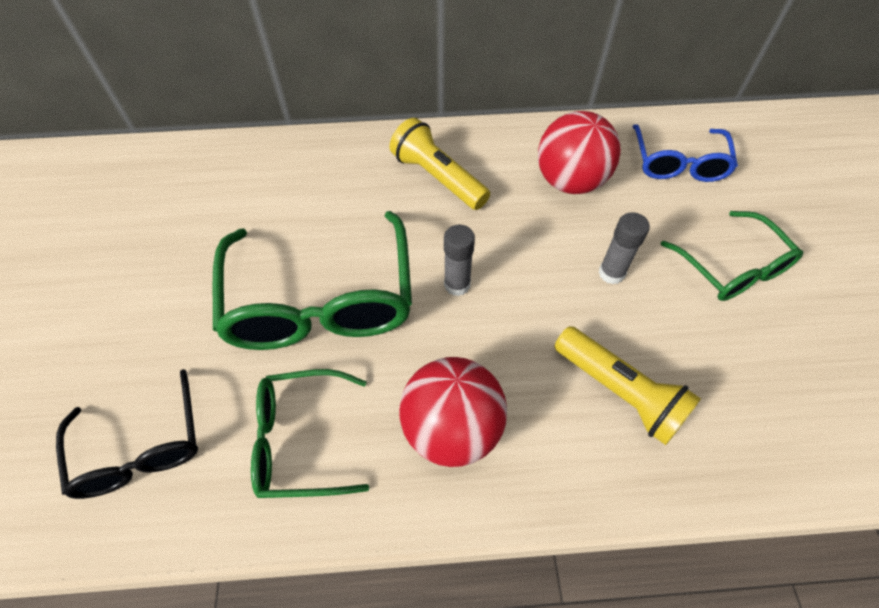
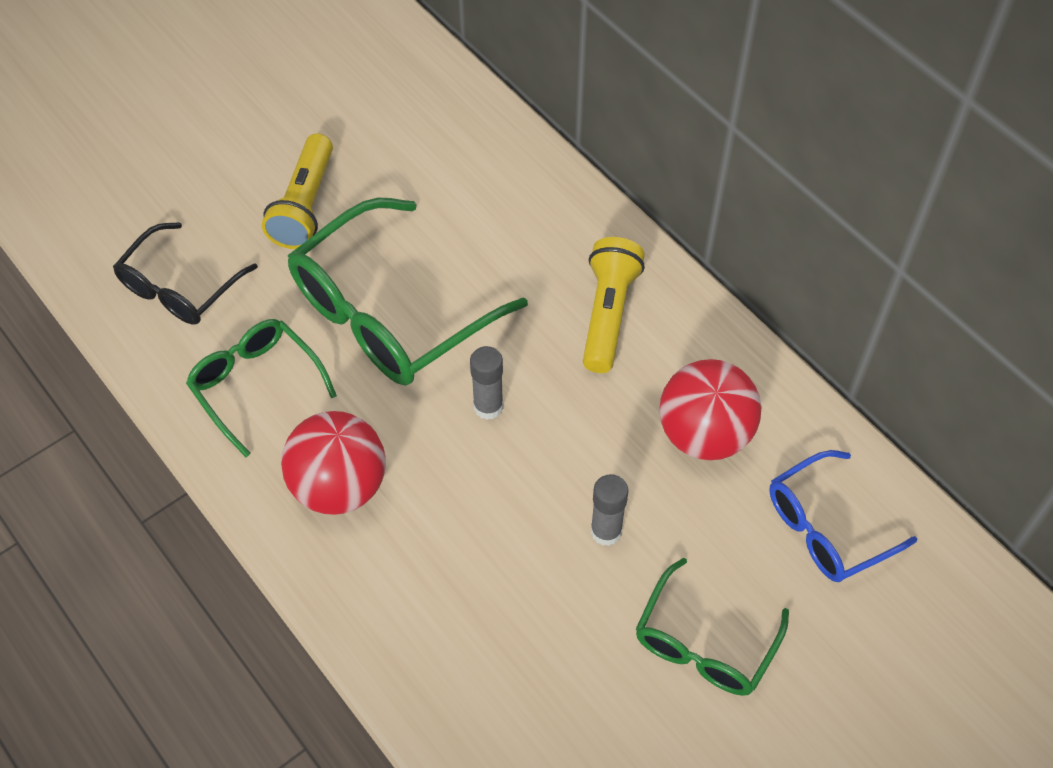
camera: 55 degrees right, 0 degrees up
(619, 392) = (468, 601): yellow flashlight -> yellow flashlight (304, 205)

